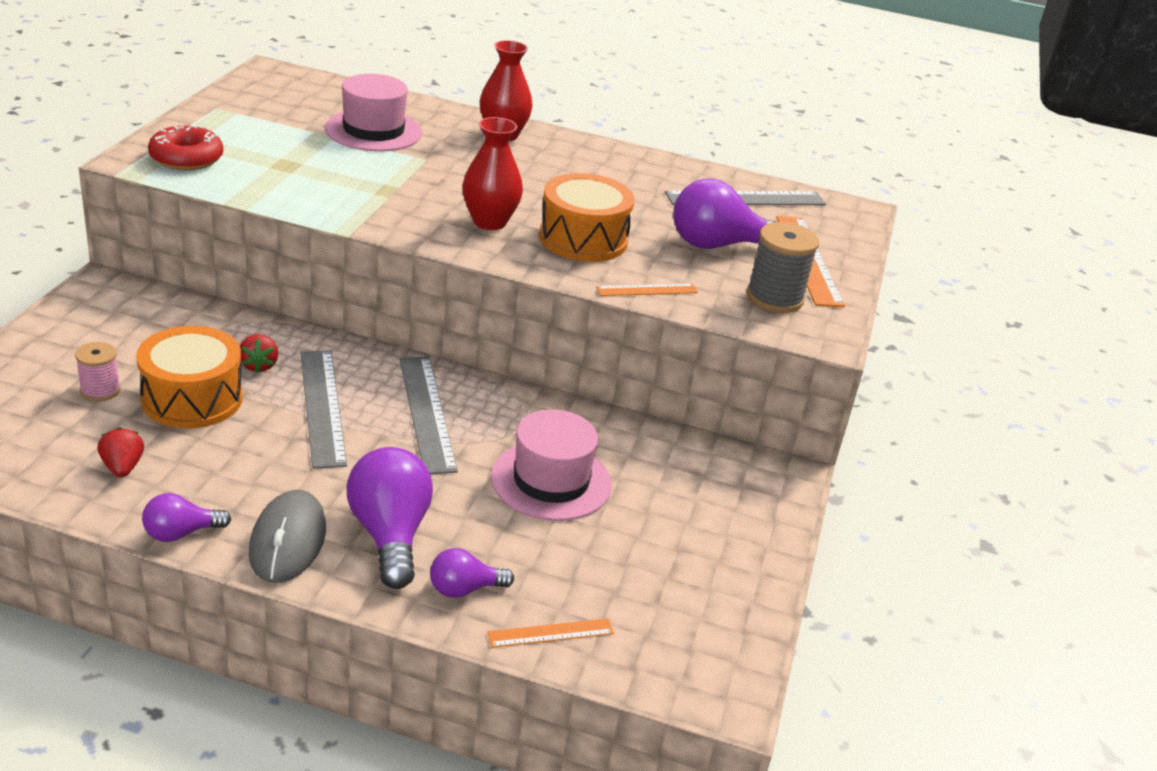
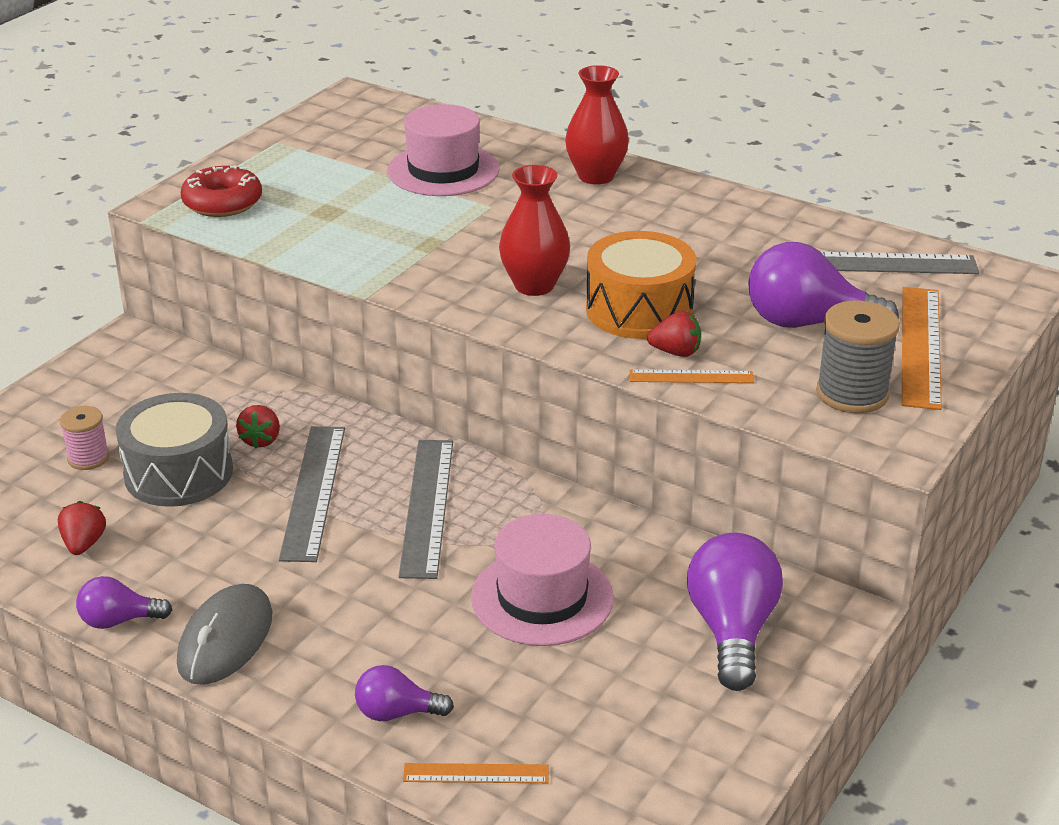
camera: 20 degrees right, 0 degrees up
(192, 398) = (178, 473): orange drum -> grey drum
(390, 535) = (337, 643): purple light bulb -> purple light bulb (732, 630)
(626, 271) = (676, 352): none -> red strawberry

